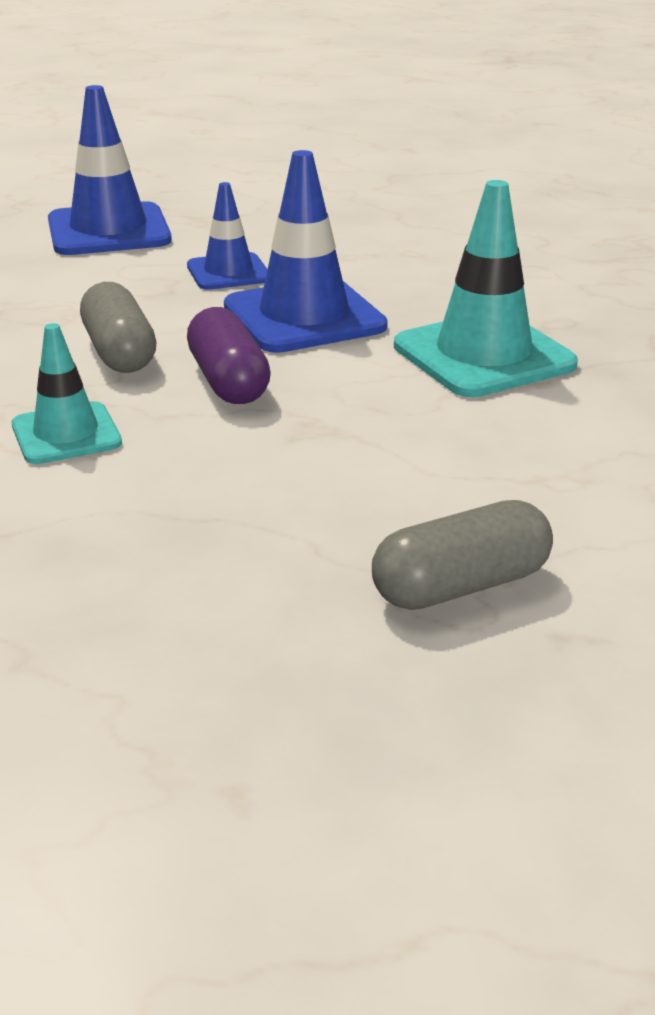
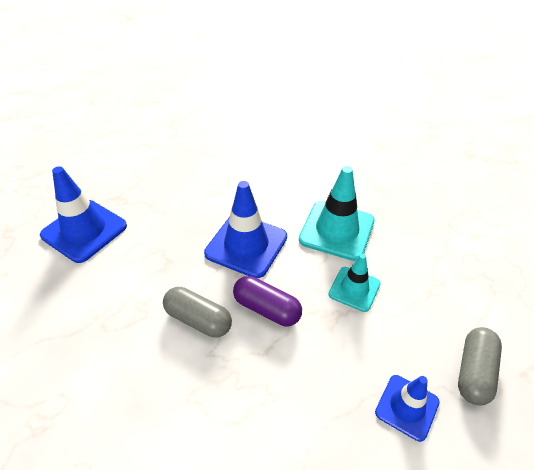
camera: 40 degrees left, 15 degrees up
(66, 434) = (243, 394): turquoise traffic cone -> turquoise traffic cone (354, 289)
(228, 272) = (179, 232): blue traffic cone -> blue traffic cone (407, 407)

